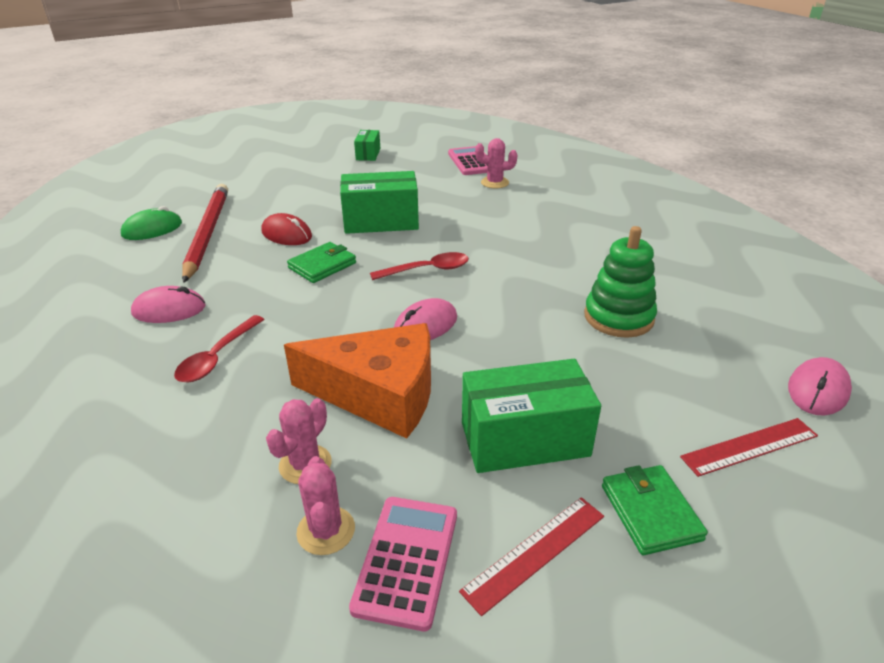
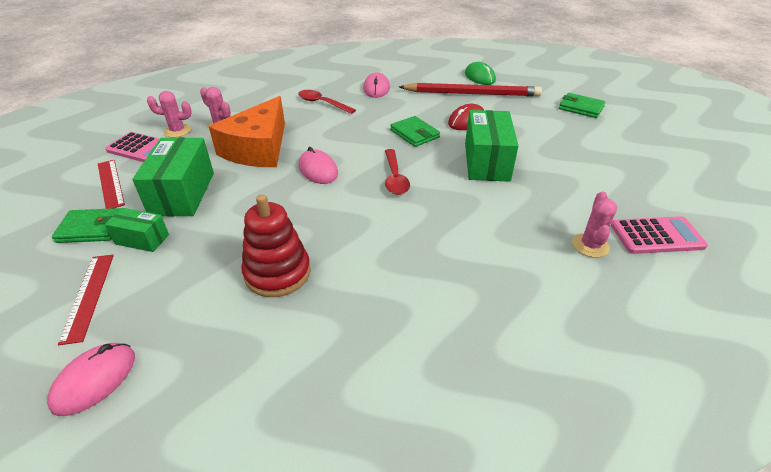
camera: 100 degrees right, 5 degrees up
(258, 175) = (581, 108): none -> green wallet
(368, 154) = (654, 163): green box -> green box (142, 239)
(618, 317) = (277, 273): green stacking toy -> red stacking toy
(818, 390) = (95, 380): pink mouse -> pink mouse turned 75 degrees clockwise

